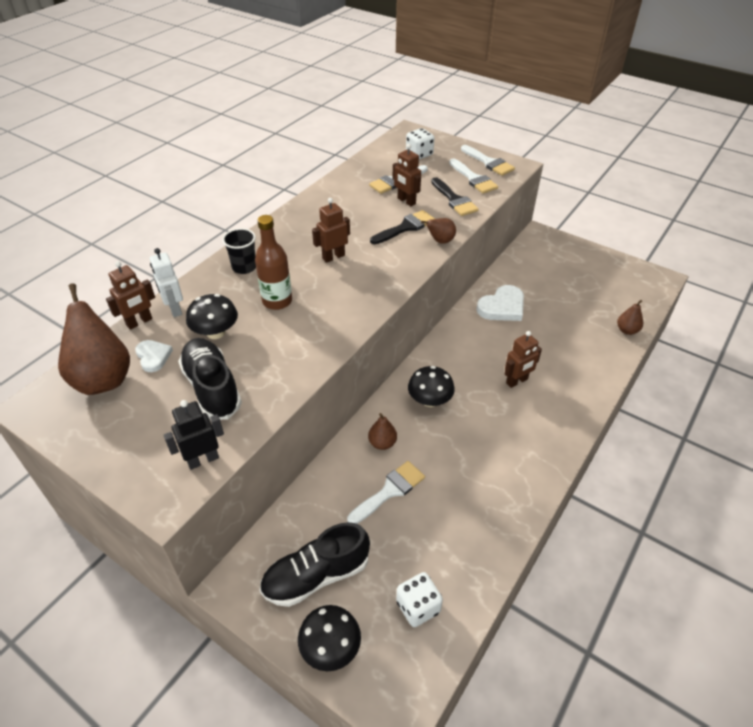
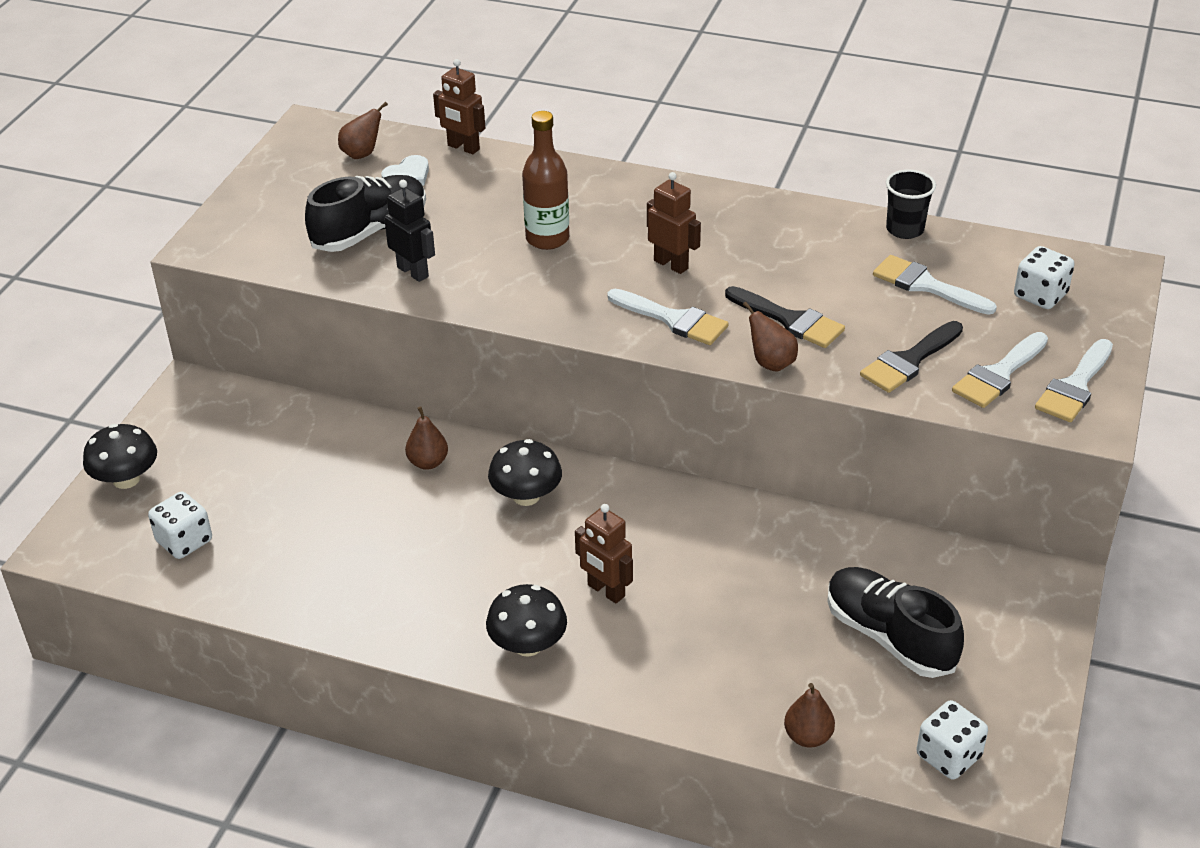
camera: 75 degrees right, 5 degrees down
(103, 378) = (362, 154): brown pear -> brown pear, size x0.49
(174, 309) = (498, 164): white robot -> none
(203, 460) = (261, 254): black robot -> black robot (413, 272)
(215, 332) = (466, 207): black mushroom -> black mushroom (528, 645)
(244, 267) = (607, 194): black cup -> black cup (905, 229)
(316, 576) = (212, 447): black shoe -> black shoe (889, 636)
(390, 491) = (349, 485): white brush -> white brush (673, 319)
(406, 201) = (868, 307): brown robot -> none
(502, 307) = (789, 551): white heart -> none
(640, 291) = (948, 756): none -> white dice

